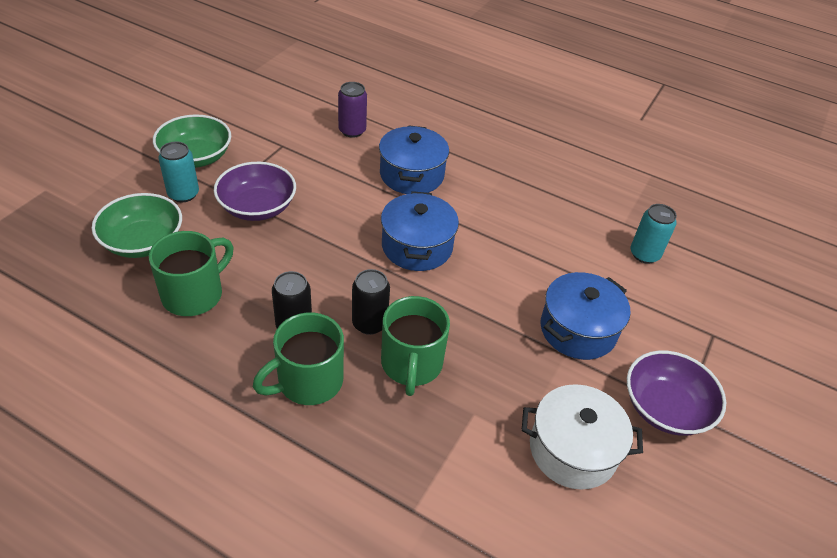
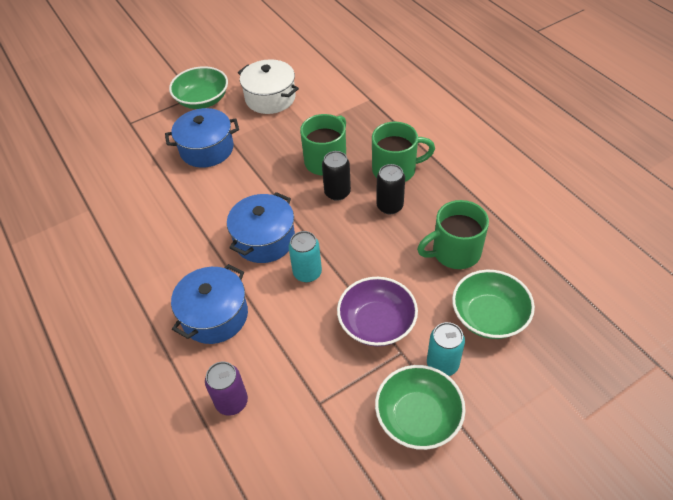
camera: 145 degrees left, 5 degrees up
(644, 254) = (106, 181): turquoise can -> turquoise can (307, 273)
(665, 408) = (202, 100): purple bowl -> green bowl

